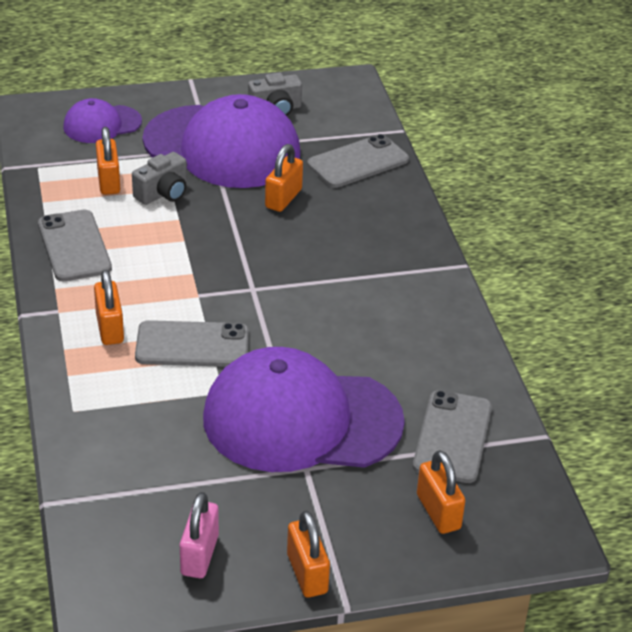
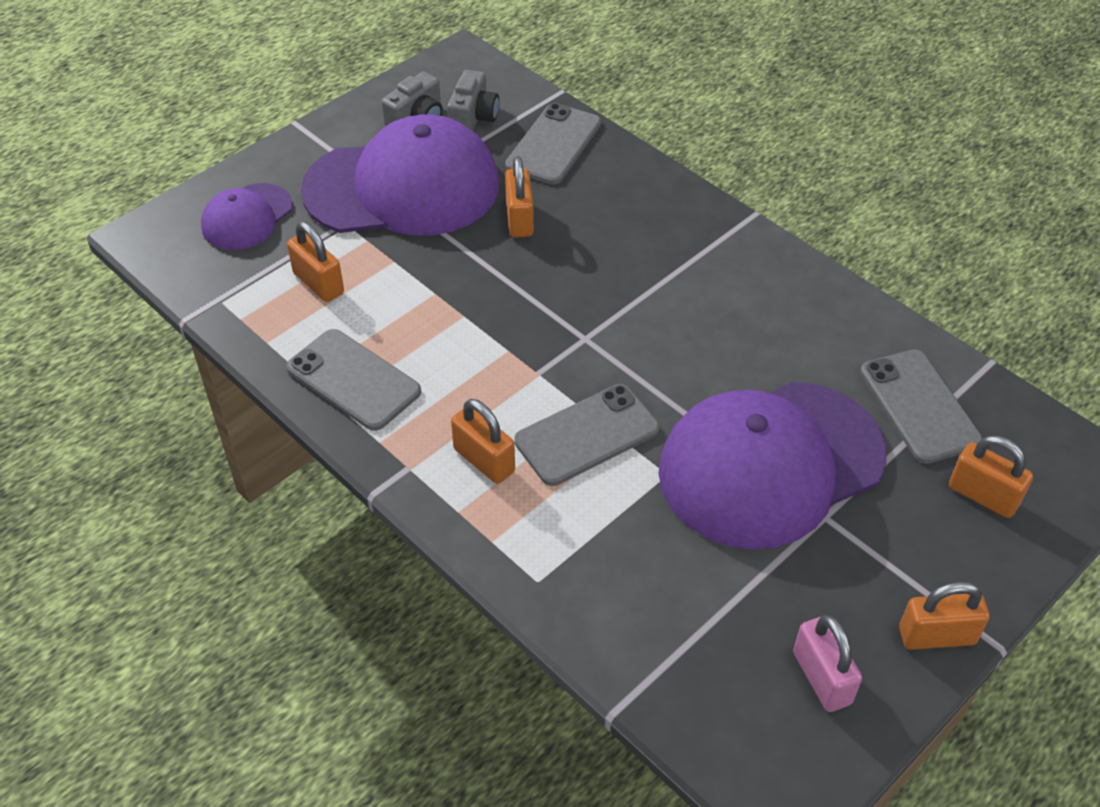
camera: 30 degrees left, 10 degrees up
(163, 193) = (390, 270): grey camera -> grey camera (473, 118)
(307, 574) = (937, 636): orange padlock -> orange padlock turned 45 degrees counterclockwise

